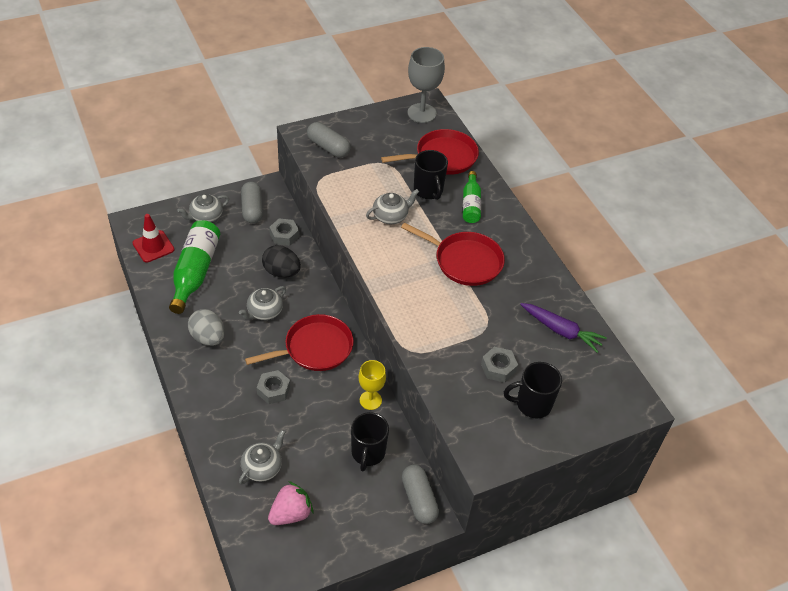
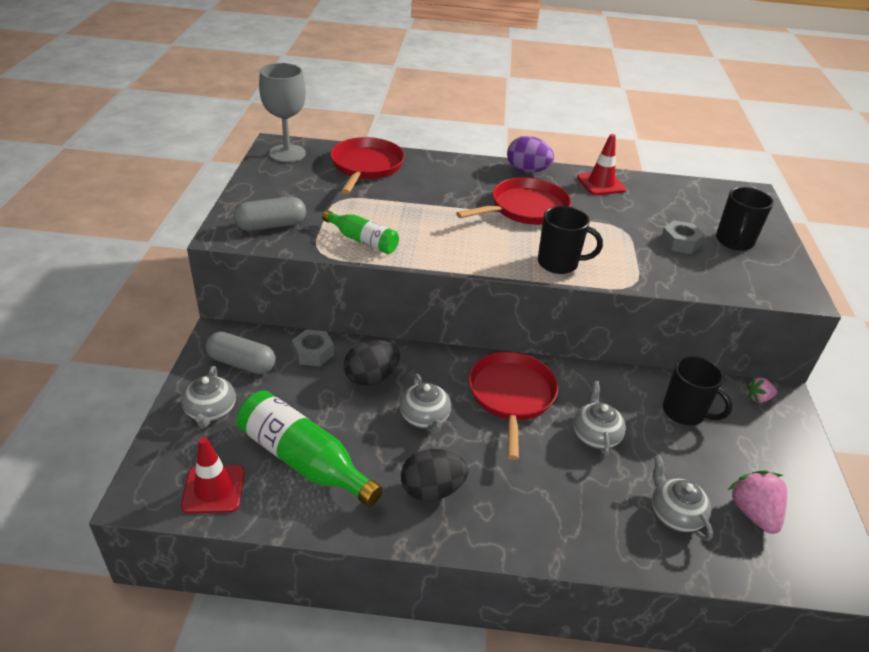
camera: 60 degrees left, 10 degrees down
(208, 337) = (432, 490): grey egg -> black egg
(273, 390) = (557, 457): grey nut -> none
(370, 400) = (611, 381): yellow goblet -> none
(391, 216) = (424, 226): grey teapot -> grey teapot (595, 435)
(419, 499) = (758, 398): grey capsule -> pink strawberry
(428, 191) = (407, 191): black mug -> black mug (559, 263)
(471, 204) = (448, 177): green bottle -> green bottle (362, 240)
(525, 244) = (527, 171): none -> purple egg
(549, 295) = (601, 184): none -> red traffic cone
(561, 331) = (649, 194): purple carrot -> none

